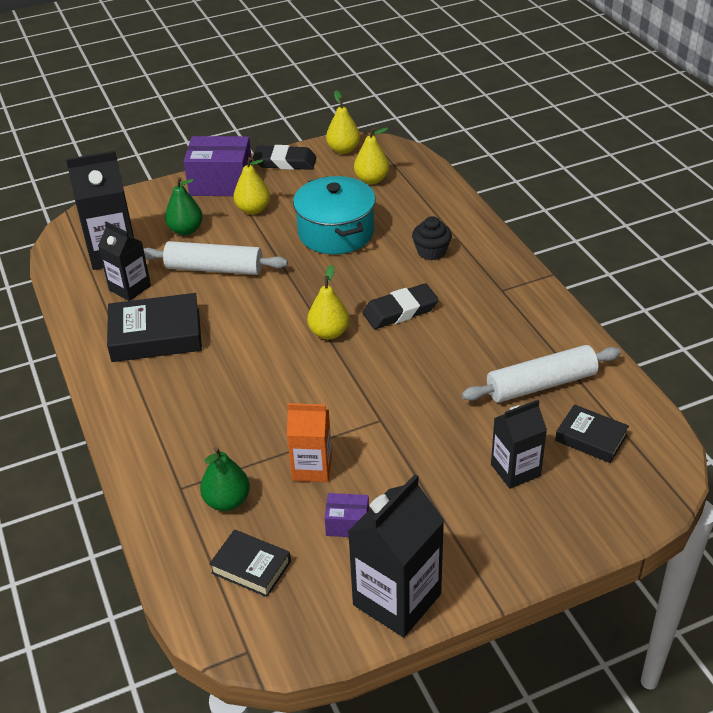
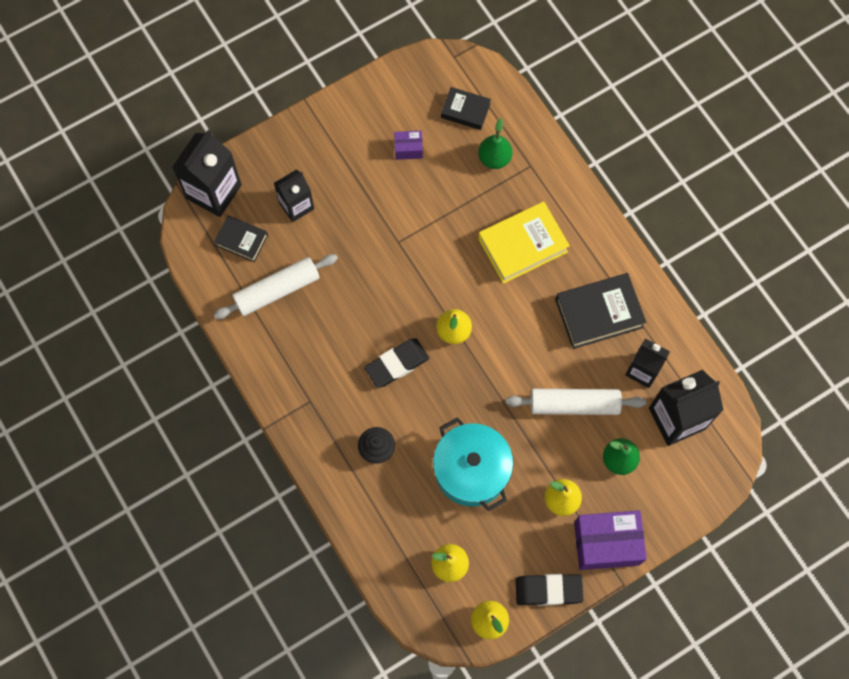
camera: 170 degrees right, 30 degrees up
(221, 403) = (522, 245): none -> yellow book
(312, 468) = (441, 192): orange carton -> none
(397, 599) = (369, 99): black carton -> black carton (214, 191)

